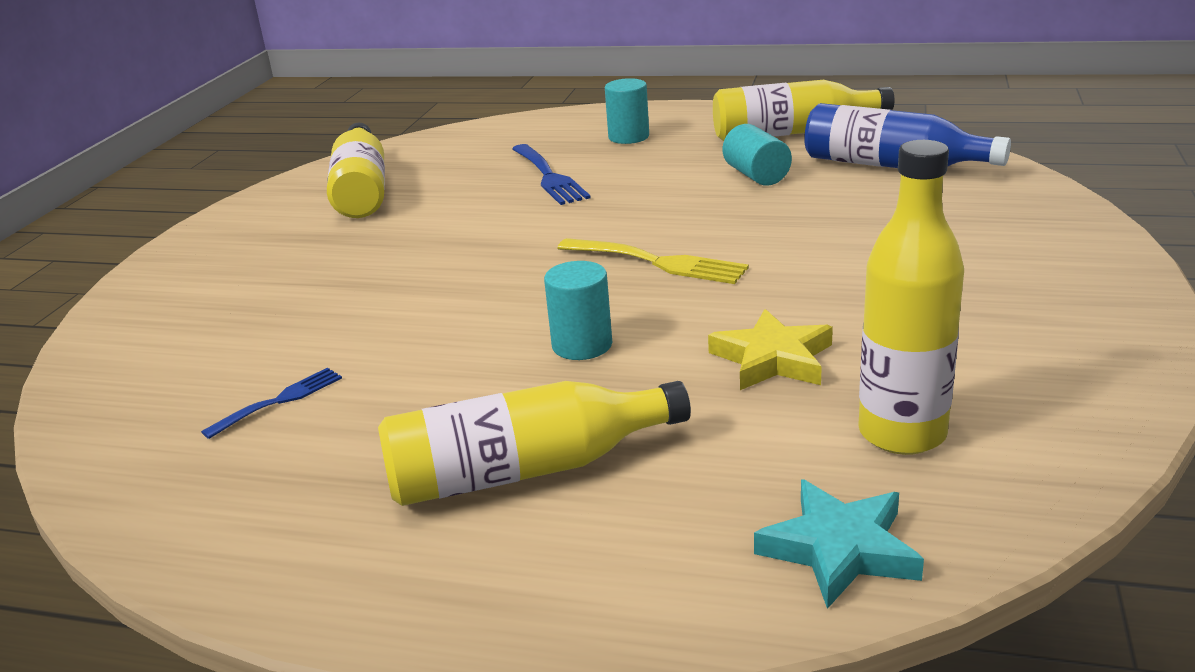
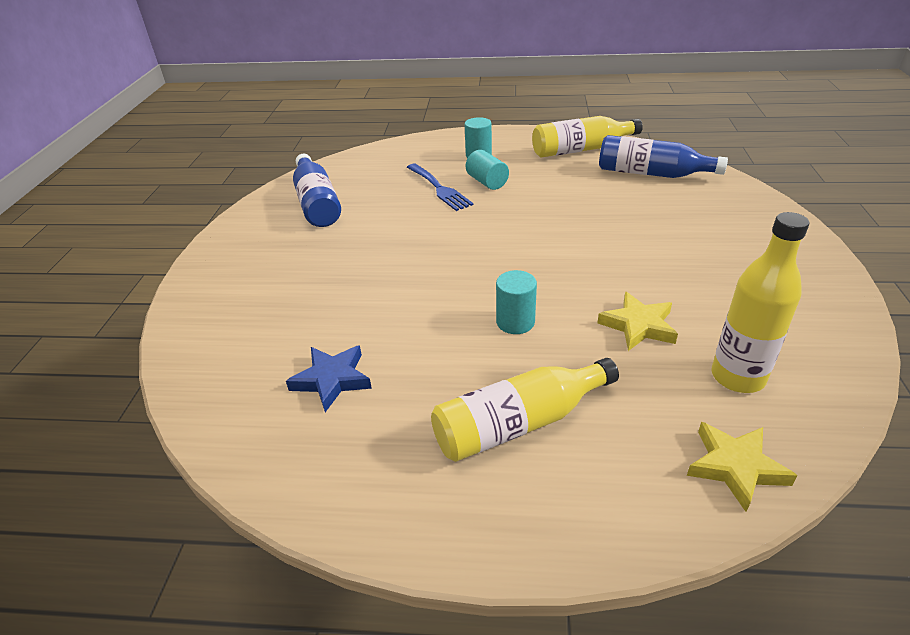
camera: 10 degrees left, 10 degrees up
(280, 401) = (332, 380): blue fork -> blue star
(362, 189) = (317, 203): yellow bottle -> blue bottle
(658, 262) = (537, 254): yellow fork -> none
(756, 175) = (572, 184): turquoise cylinder -> turquoise cylinder (487, 182)
(839, 549) = (735, 467): turquoise star -> yellow star

